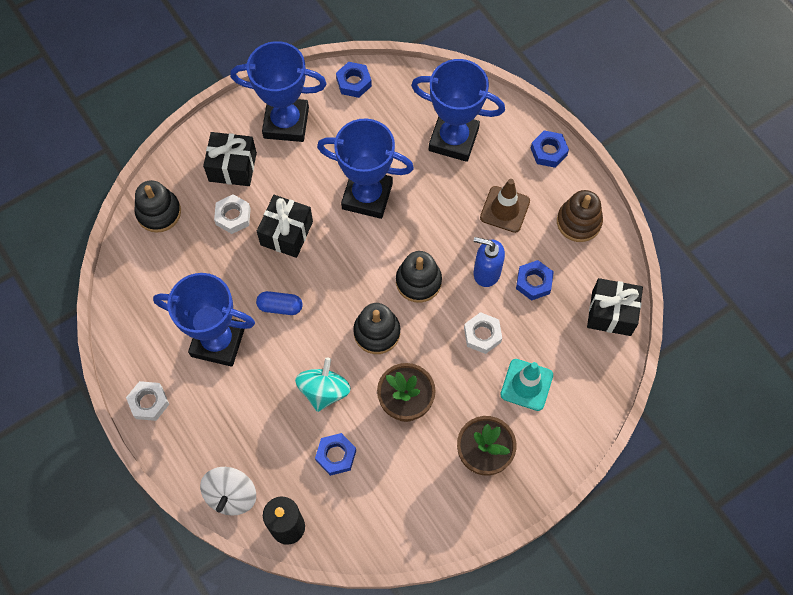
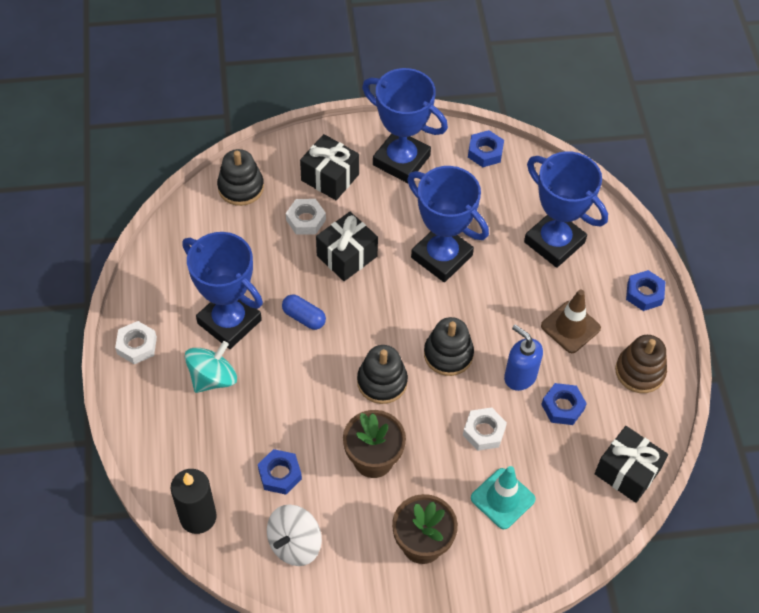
camera: 25 degrees right, 10 degrees down
(231, 495) = (163, 462): white spinning top -> white spinning top (294, 544)
(324, 391) = (302, 411): turquoise spinning top -> turquoise spinning top (212, 378)

